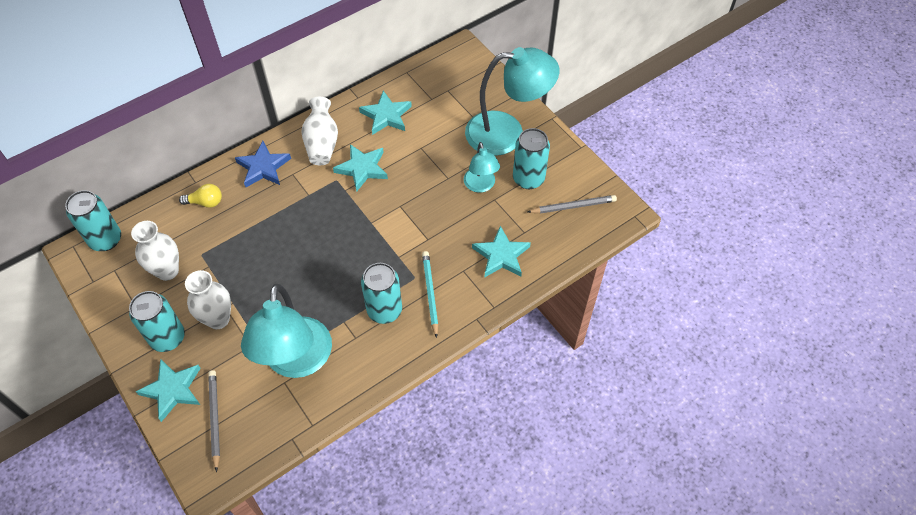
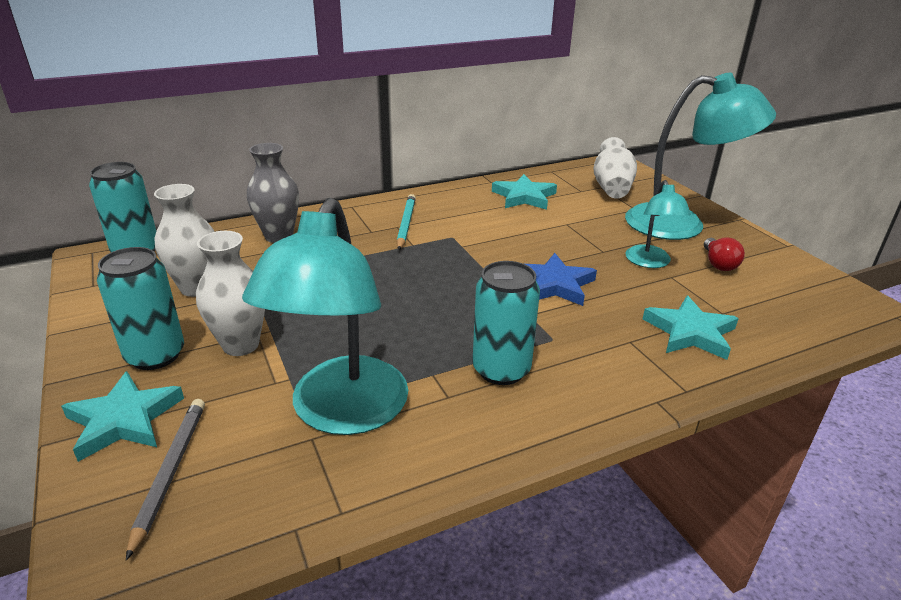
camera: 10 degrees right, 25 degrees down
(205, 202) = (278, 236): yellow light bulb -> grey vase
(263, 167) = (362, 217): blue star -> blue star (554, 284)
(322, 143) = (441, 208): white vase -> white vase (611, 187)
(362, 168) = (488, 231): turquoise star -> none
(430, 293) = (577, 360): turquoise pencil -> turquoise pencil (406, 224)
(528, 179) = (718, 264): turquoise can -> red light bulb
(573, 206) = (793, 296): grey pencil -> none

